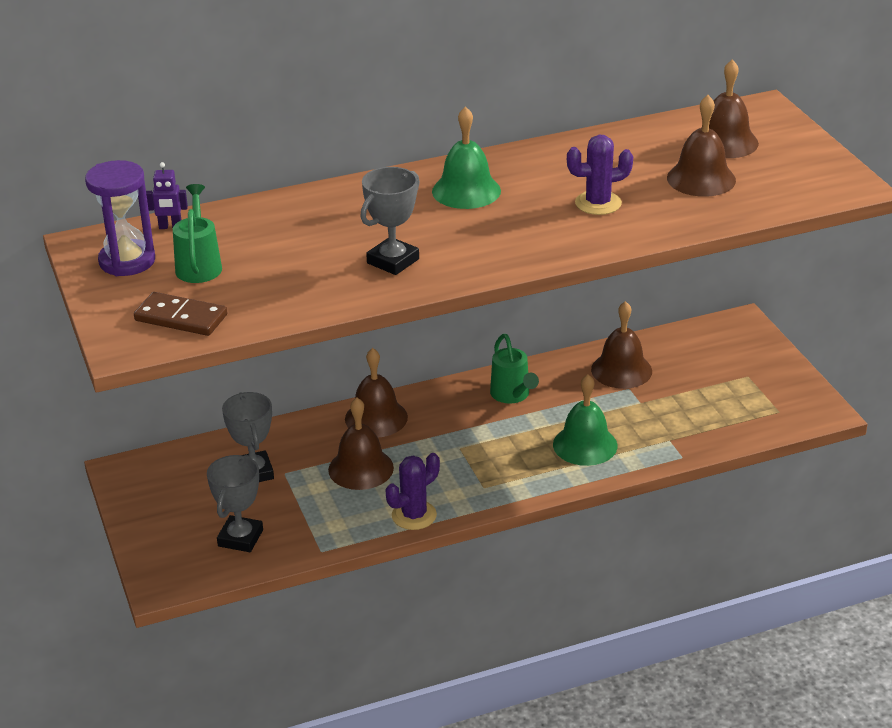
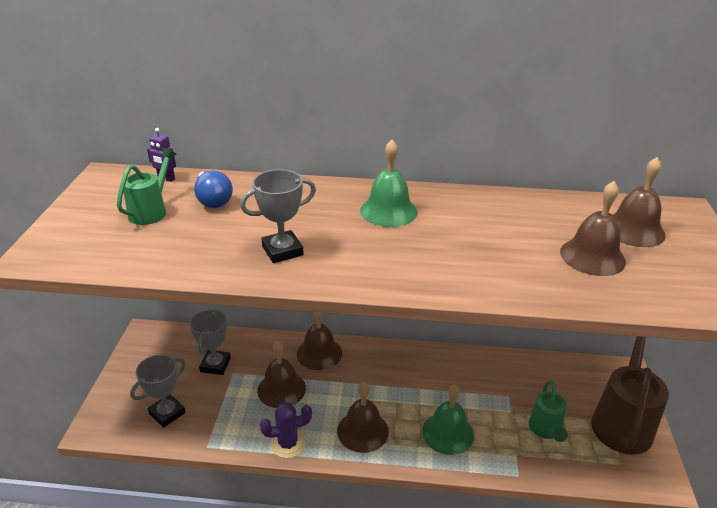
camera: 25 degrees right, 0 degrees up
(127, 261) = (113, 194): purple hourglass -> none
(181, 318) = (93, 247): brown domino -> none
(257, 234) = (213, 200): none -> blue light bulb
(512, 395) = (420, 370): green watering can -> green watering can (545, 430)
(598, 203) = (485, 252): purple cactus -> none
(621, 370) = (511, 378): brown bell -> brown bell (362, 431)
(761, 372) = (622, 421): none -> brown watering can

